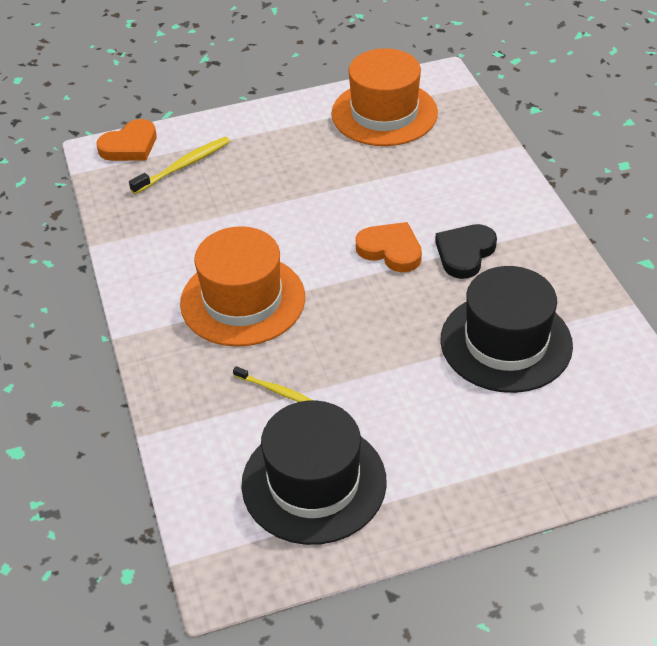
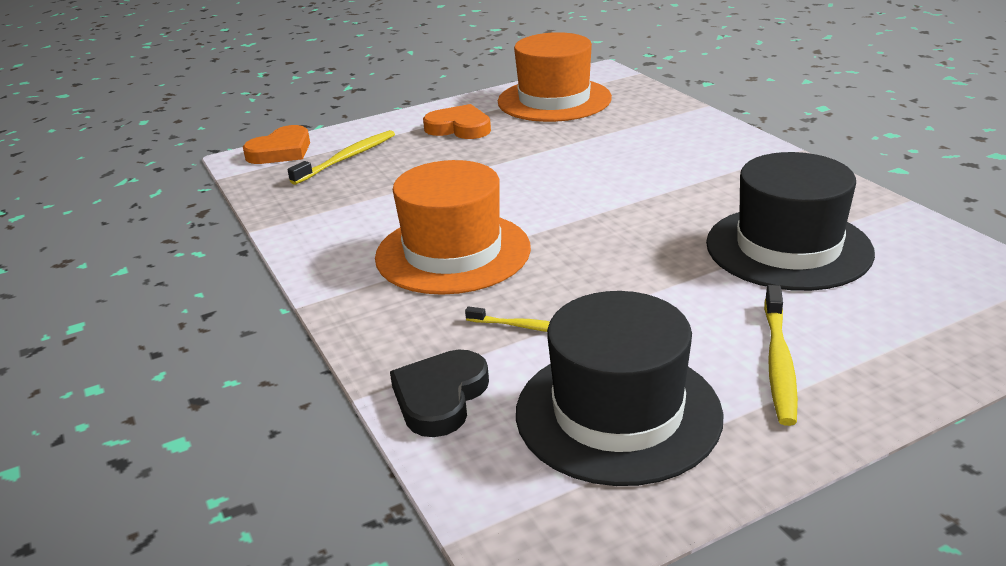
camera: 10 degrees left, 15 degrees down
(390, 250) = (611, 192): orange heart -> orange heart (459, 128)
(444, 458) = (778, 363): none -> yellow toothbrush
(465, 253) = (696, 184): black heart -> black heart (440, 397)

